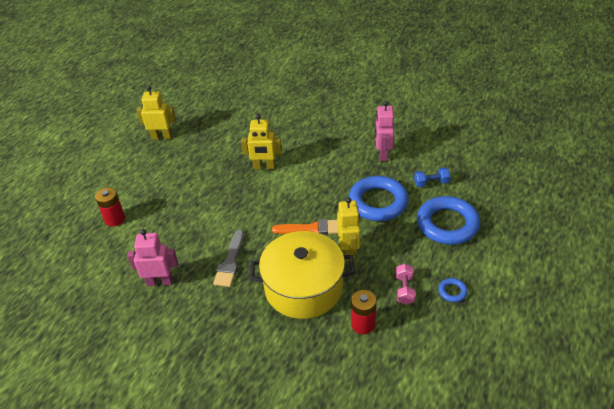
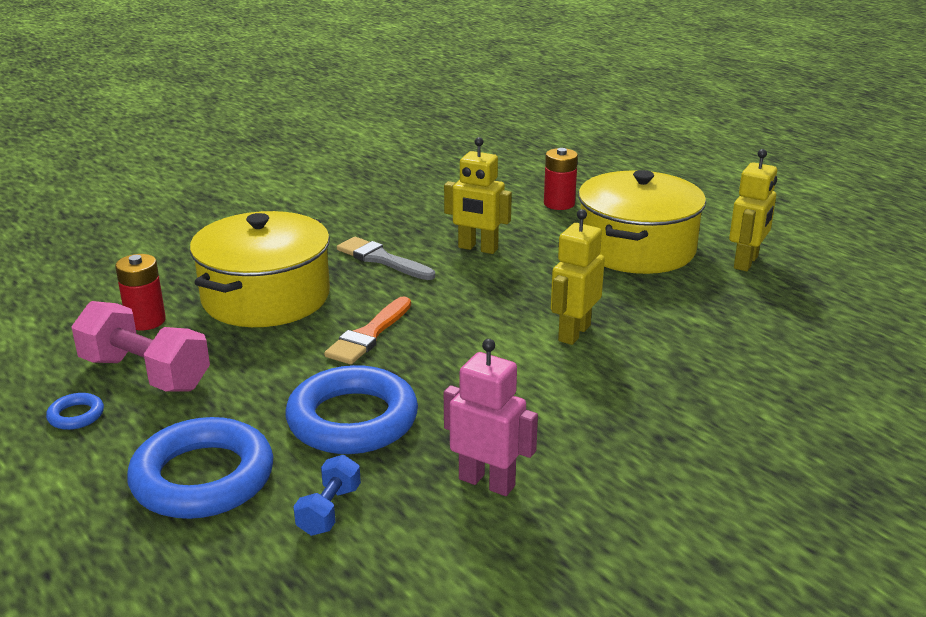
camera: 115 degrees right, 15 degrees down
(160, 282) = (405, 213): pink robot -> none
(164, 173) = (636, 248): none -> yellow pot
(349, 251) = (280, 352): yellow robot -> yellow robot (478, 248)
(404, 289) = (145, 373): pink dumbbell -> pink dumbbell, size x1.90

